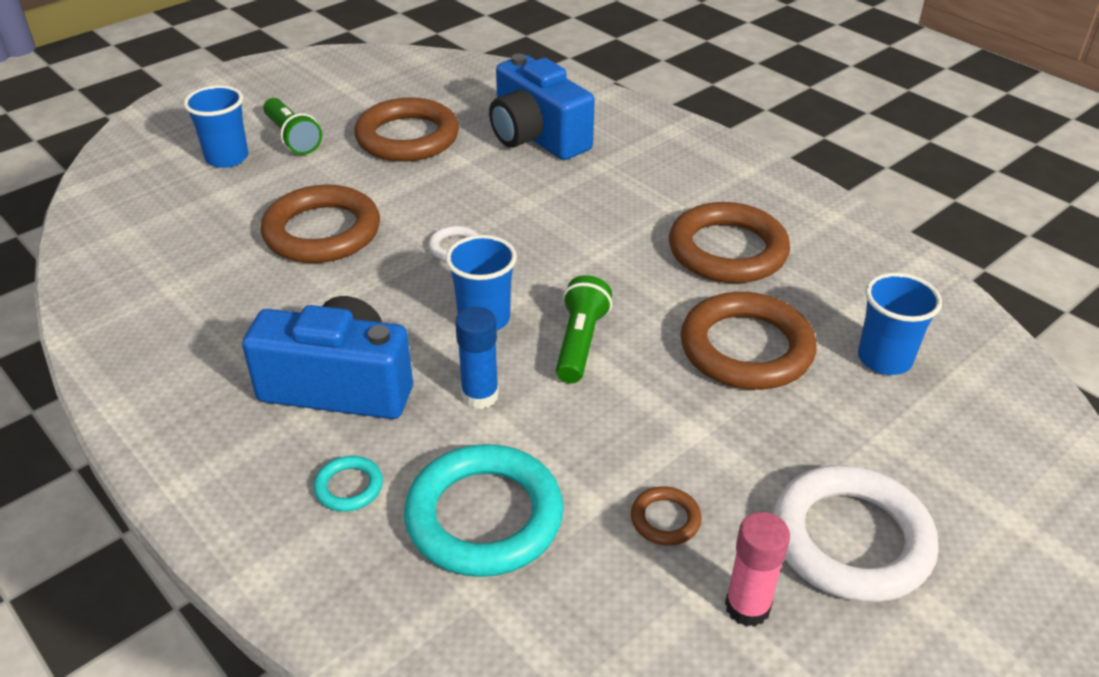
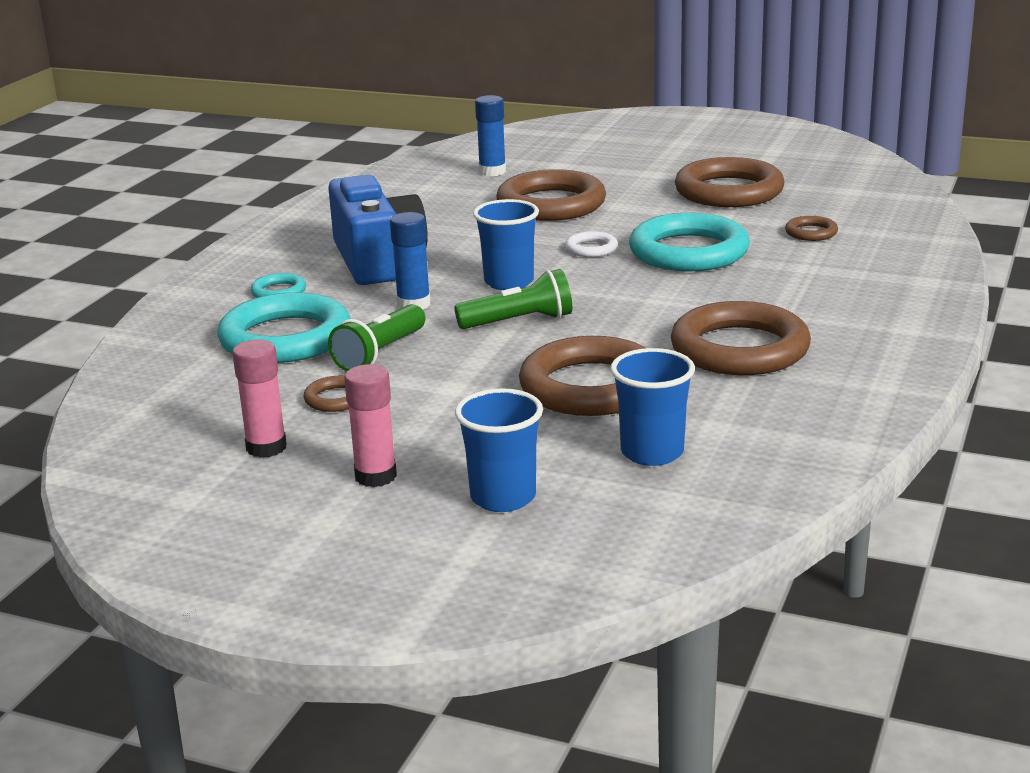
camera: 65 degrees right, 15 degrees down
(188, 235) = (492, 171): none -> blue glue stick
(227, 158) = (605, 151): blue cup -> blue cup (503, 497)
(292, 138) = (665, 159): green flashlight -> green flashlight (380, 354)
(516, 203) = (689, 252): none -> turquoise ring
(536, 137) = (811, 232): blue camera -> brown ring
(851, 540) = (375, 476): white ring -> pink glue stick

